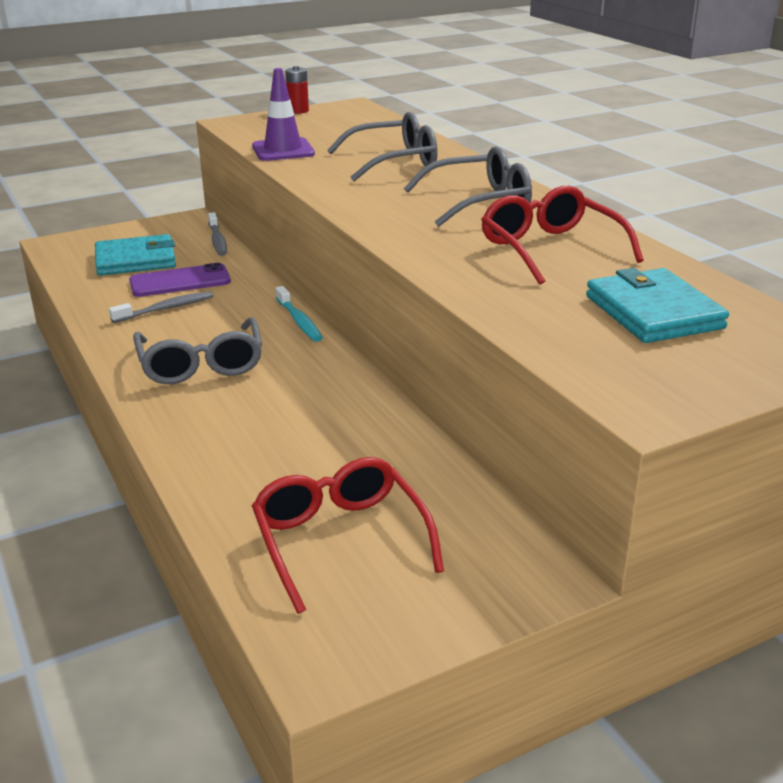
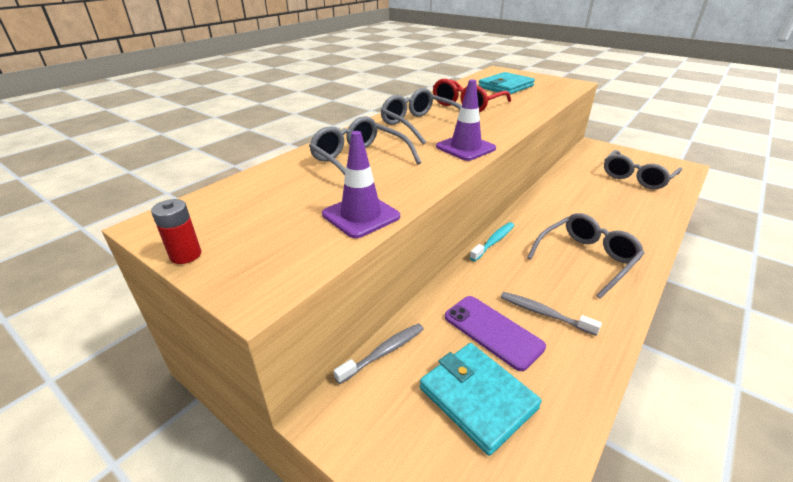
camera: 115 degrees left, 5 degrees up
(340, 540) = (636, 177): red glasses -> grey glasses
(372, 209) = (465, 148): none -> purple traffic cone

